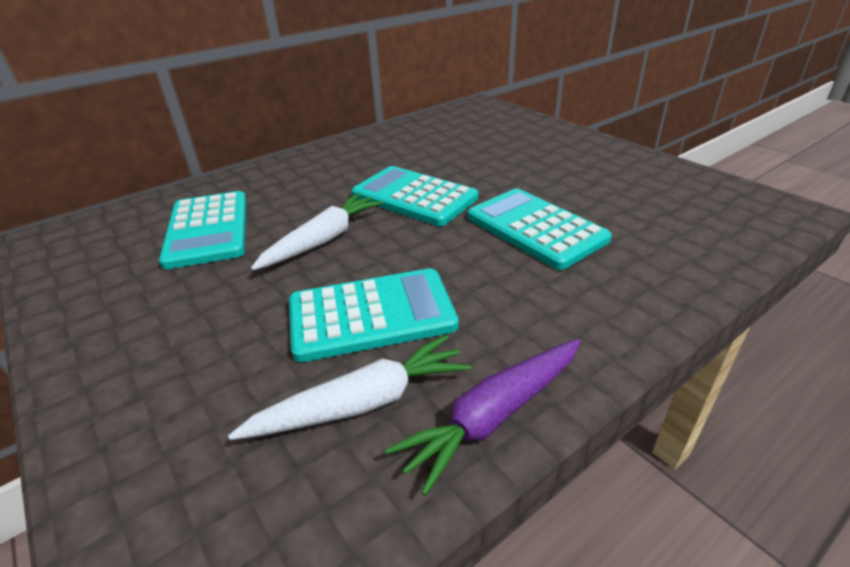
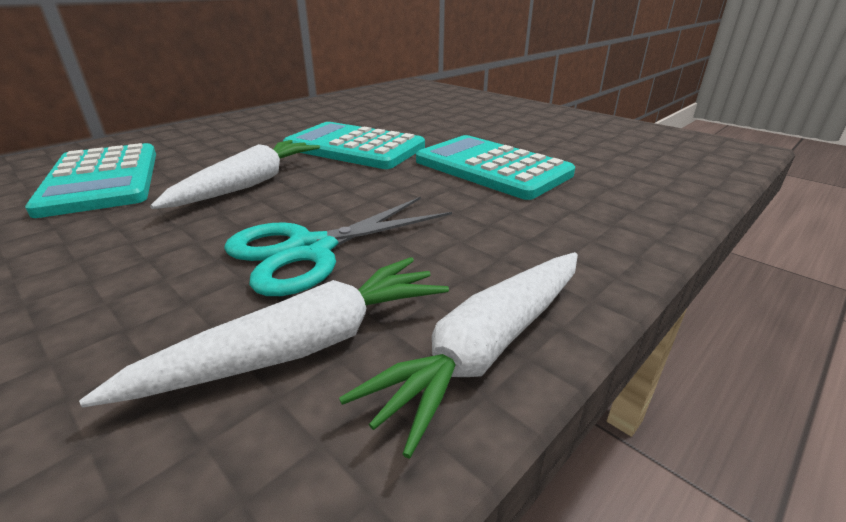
camera: 10 degrees left, 5 degrees down
(371, 315) = (311, 250): turquoise calculator -> turquoise scissors
(495, 415) = (488, 347): purple carrot -> white carrot

